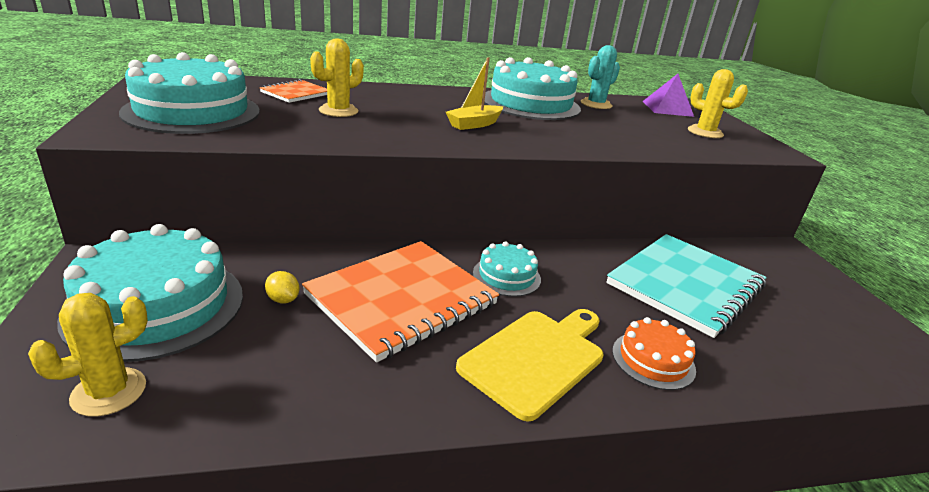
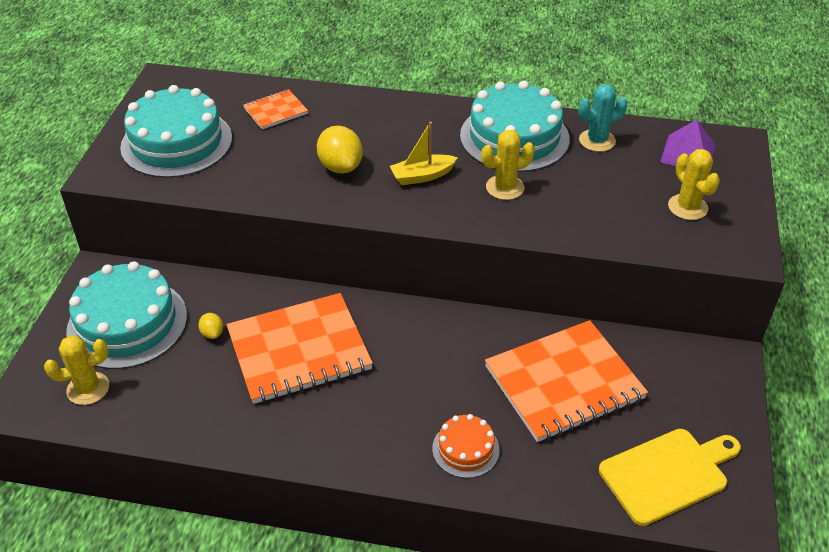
camera: 25 degrees right, 15 degrees up
(338, 111) = (301, 145): yellow cactus -> yellow cactus (505, 187)
(390, 121) = (340, 167): none -> yellow lemon
(506, 276) = (400, 341): turquoise cake -> none
(536, 358) = (371, 426): yellow cutting board -> yellow cutting board (667, 474)
(685, 285) = (564, 382): turquoise notebook -> orange notebook

